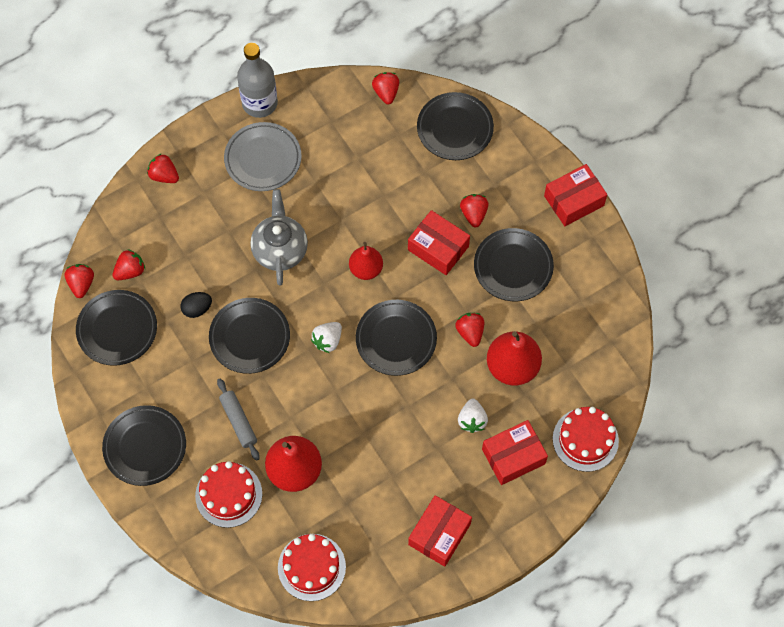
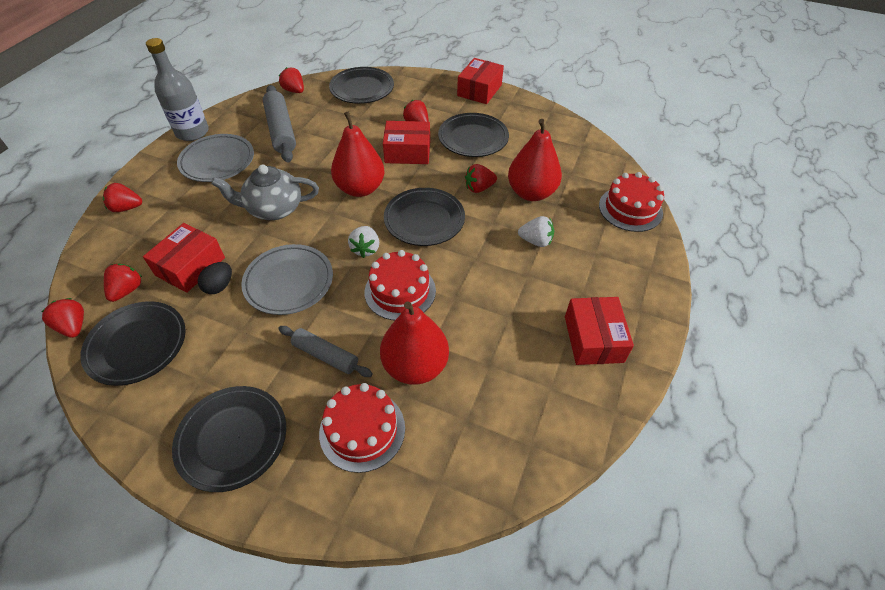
camera: 35 degrees left, 15 degrees down
(250, 337) = (289, 282): black plate -> grey plate
(280, 249) = (274, 209): grey teapot -> grey teapot turned 60 degrees counterclockwise
(311, 567) = (505, 446): red cake -> red cake (400, 291)
(340, 147) = (281, 130): none -> grey rolling pin
(366, 269) = (360, 188): red pear -> red pear, size x1.56
(470, 332) = (479, 188): red strawberry -> red strawberry turned 60 degrees counterclockwise
(472, 420) = (536, 241): white strawberry -> white strawberry turned 45 degrees counterclockwise
(513, 456) = (592, 247): red box -> red box (190, 266)

